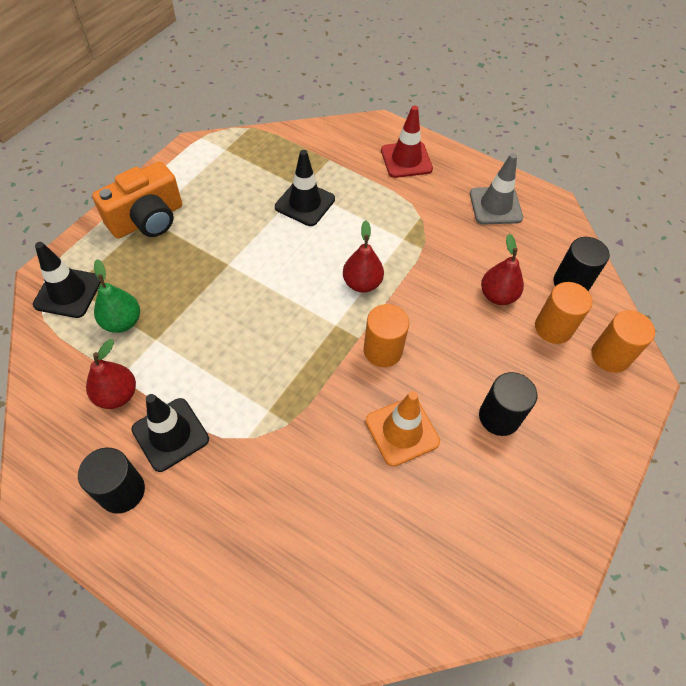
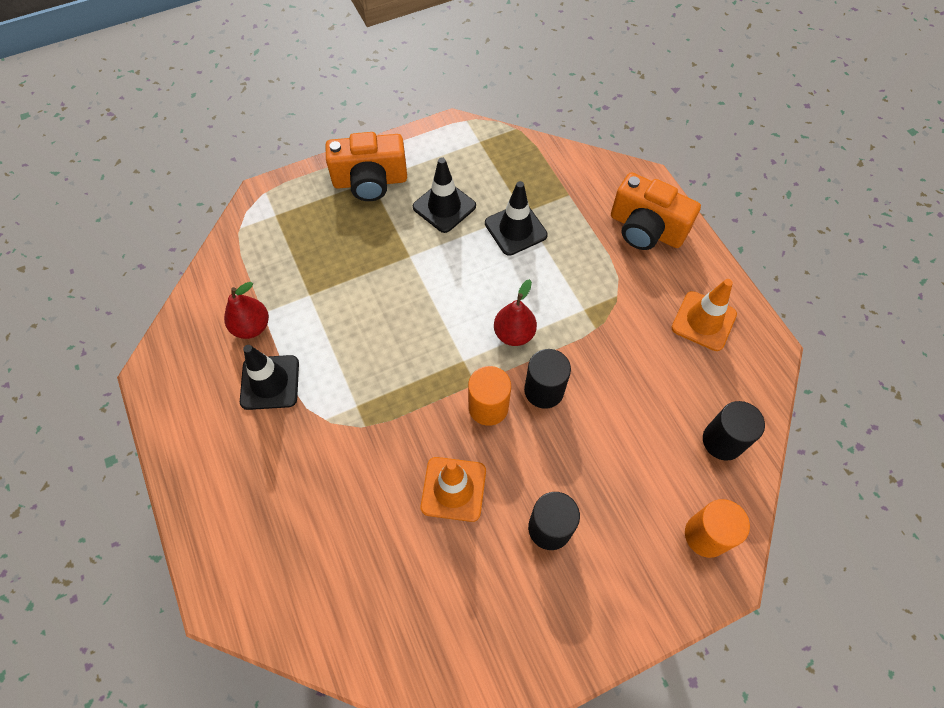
camera: 35 degrees right, 5 degrees up
(68, 292) = (269, 218): black traffic cone -> black traffic cone (444, 206)
(122, 322) = (293, 266): green pear -> none
(122, 491) = (208, 408): black cylinder -> black cylinder (544, 390)
(406, 160) = (646, 229): red traffic cone -> orange camera
(495, 206) = (703, 321): grey traffic cone -> orange traffic cone
(497, 295) = (635, 413): red pear -> none
(553, 328) = (668, 475): orange cylinder -> none

